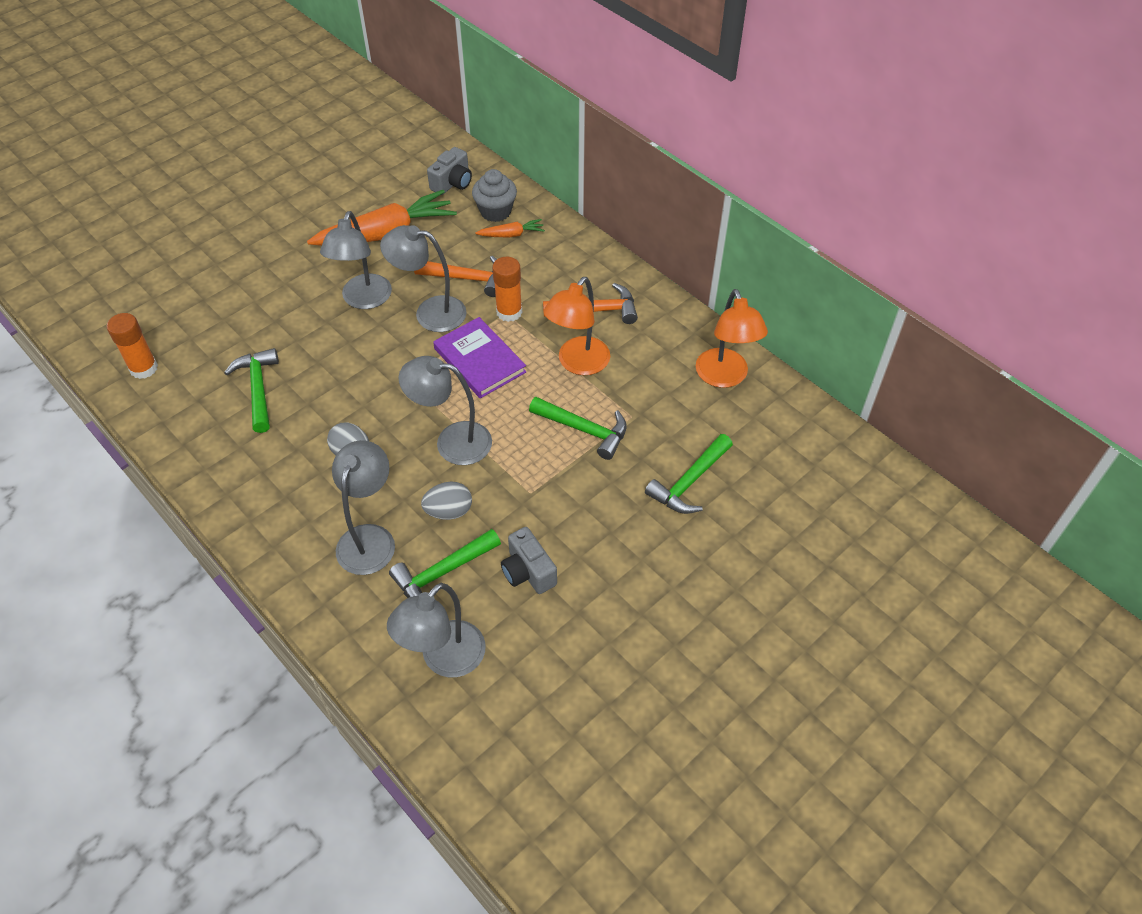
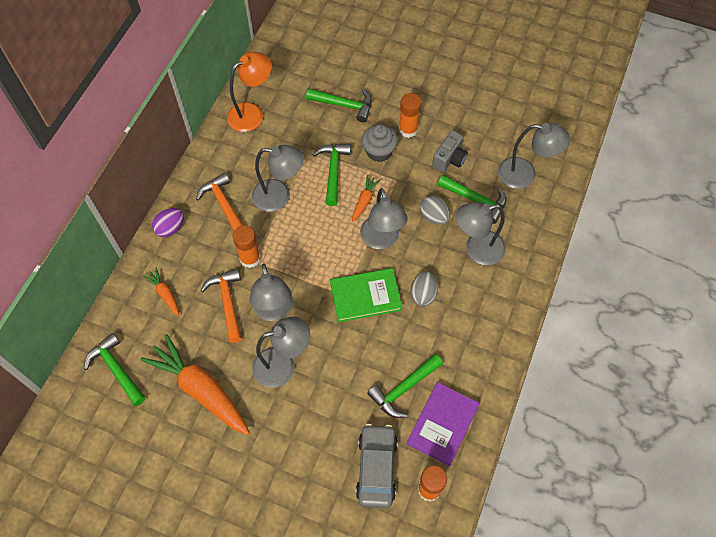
camera: 115 degrees left, 10 degrees up
(200, 335) = (376, 468): none -> grey car
(389, 397) = (365, 296): none -> green book
(452, 183) = (116, 369): grey camera -> green hammer
(479, 360) = (305, 256): purple book -> purple book (443, 424)
(495, 211) = (141, 318): grey cupcake -> grey cupcake (379, 152)
(519, 445) = (364, 201): none -> orange carrot
(578, 364) = (279, 196): orange lamp -> grey lamp
(591, 258) = (170, 228): none -> purple egg
(606, 542) = (408, 130): none -> orange glue stick

